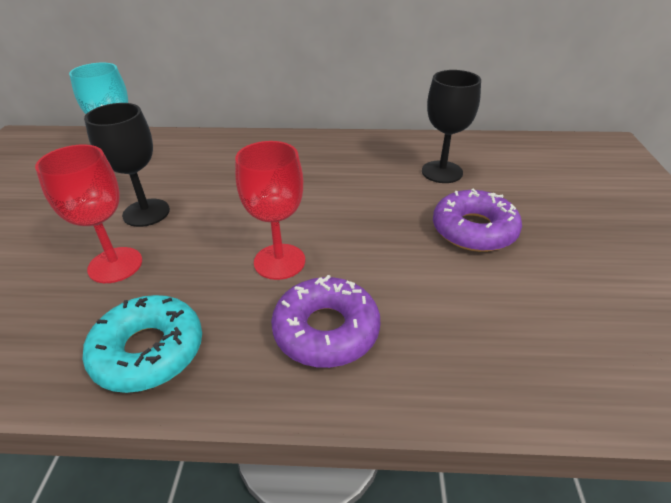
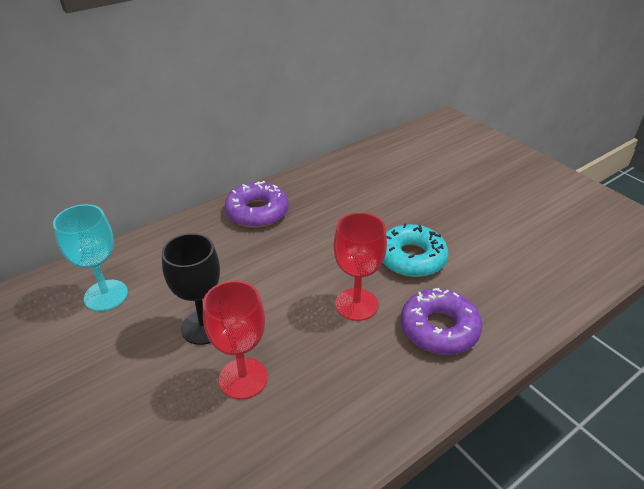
camera: 40 degrees left, 0 degrees up
(148, 351) = (356, 412): turquoise donut -> turquoise donut (411, 258)
(442, 172) = (376, 185): black goblet -> none
(474, 230) = (440, 218): purple donut -> purple donut (257, 212)

